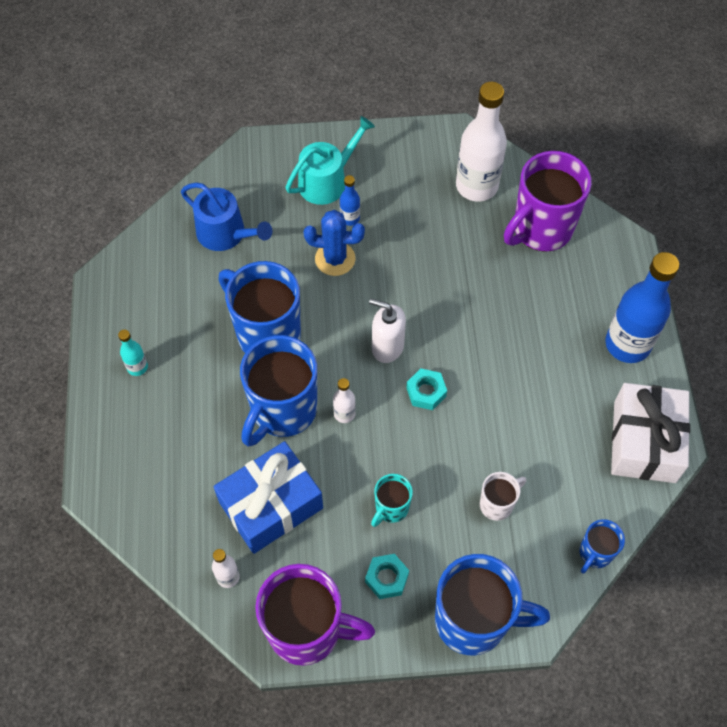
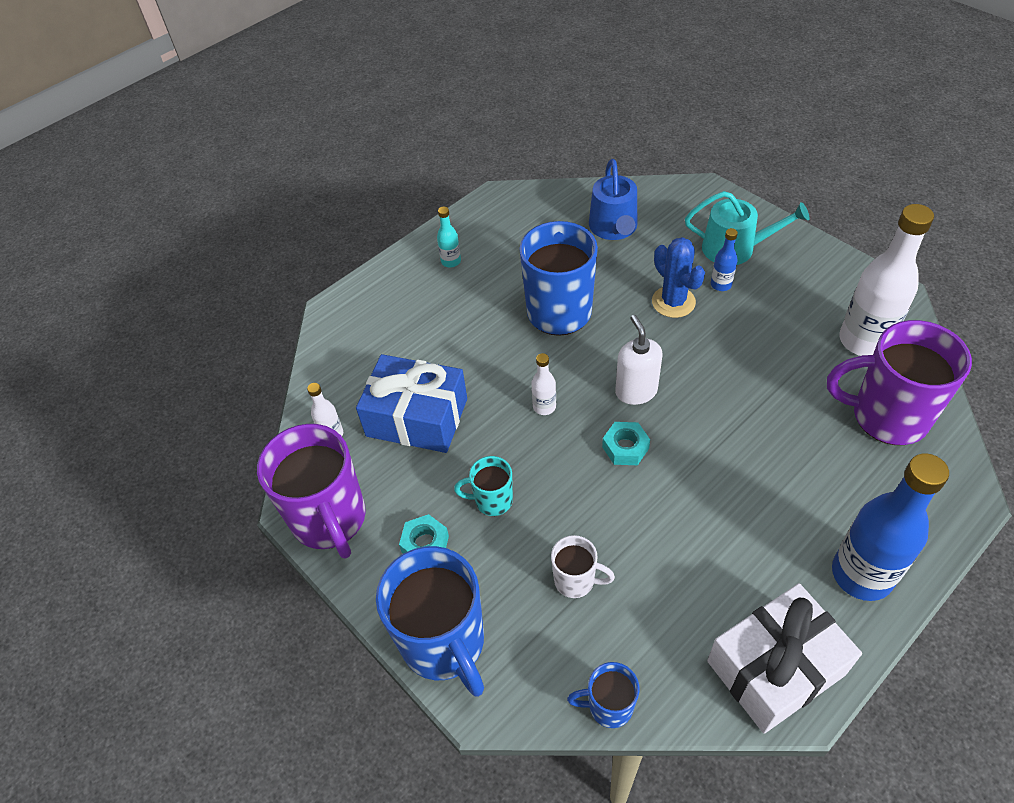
camera: 55 degrees right, 10 degrees down
(282, 411) = (504, 366): blue mug -> none

